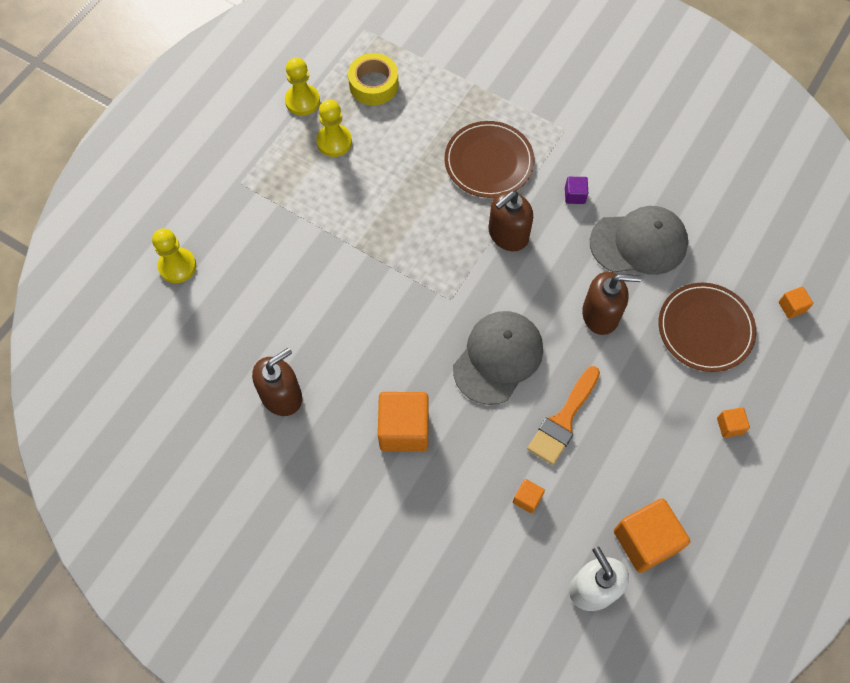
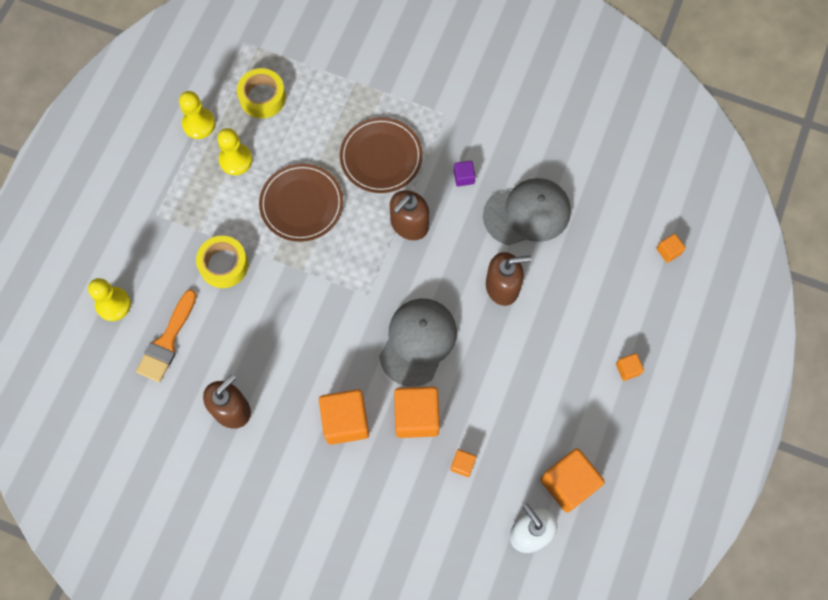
camera: 10 degrees left, 5 degrees up
(302, 244) = (224, 265): none -> yellow tape
(483, 437) = (416, 416): none -> orange cube
(563, 420) = (483, 389): orange brush -> orange brush (167, 341)
(705, 329) = (596, 284): brown plate -> brown plate (301, 204)

